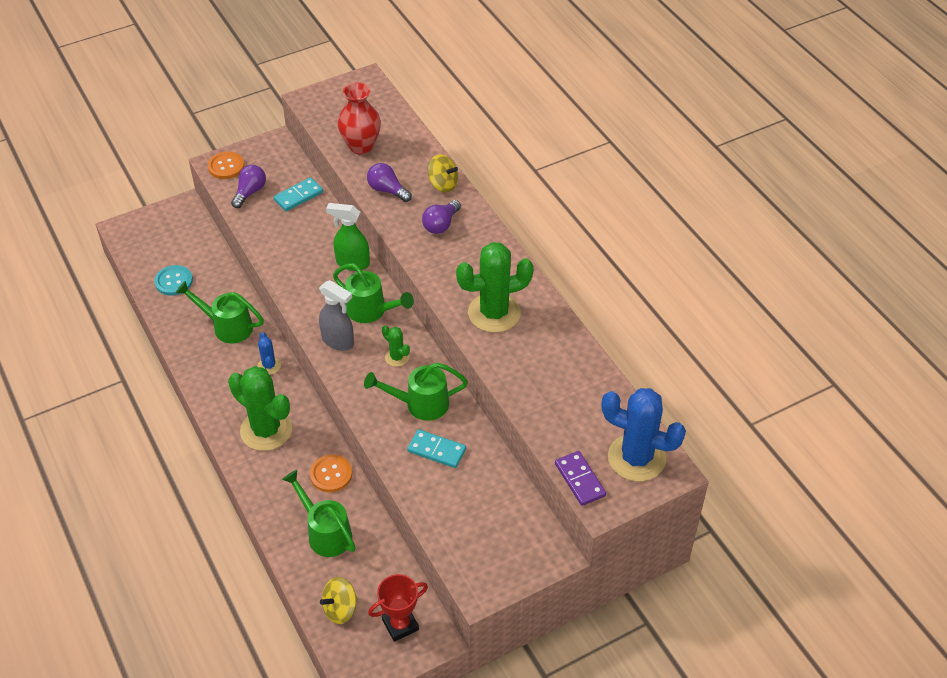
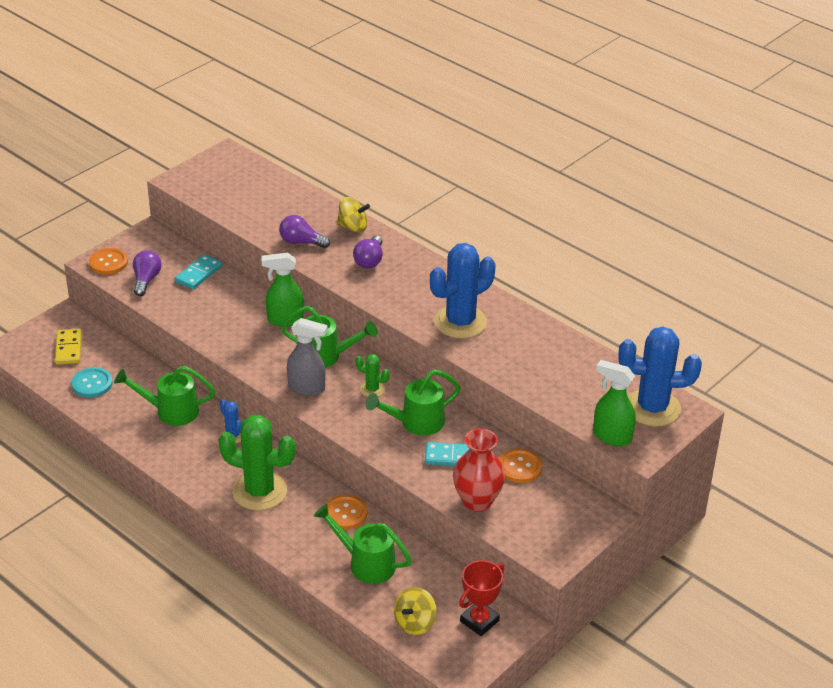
camera: 20 degrees left, 10 degrees down
(170, 240) = (68, 348): none -> yellow domino
(361, 146) = (254, 210): red vase -> red vase (477, 501)
(494, 313) = (460, 322): green cactus -> blue cactus
(495, 479) = (519, 467): none -> orange button
(579, 480) = (611, 436): purple domino -> green spray bottle

